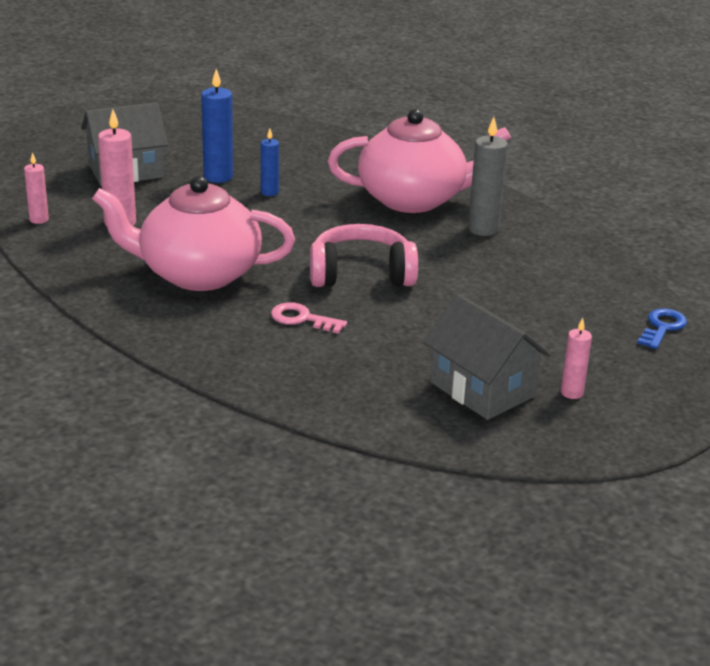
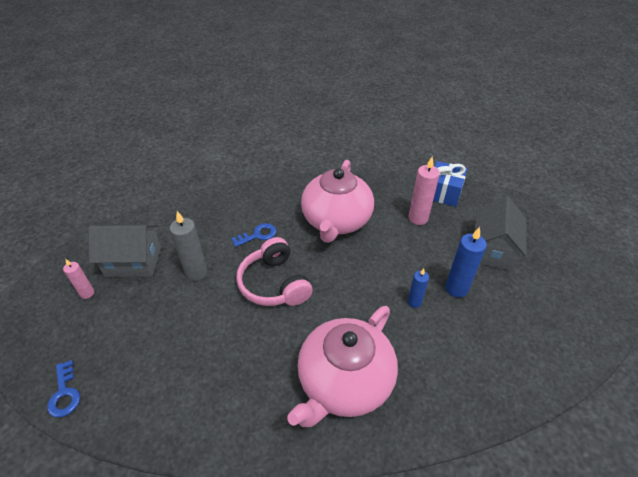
camera: 130 degrees right, 15 degrees up
(39, 219) = (443, 193): pink candle -> blue gift
(197, 274) = (336, 221): pink teapot -> pink teapot turned 150 degrees clockwise
(302, 319) = (258, 235): pink key -> blue key
(361, 274) = (274, 283): pink headphones -> pink headphones turned 120 degrees clockwise
(483, 229) = (265, 393): grey candle -> grey candle (196, 273)

